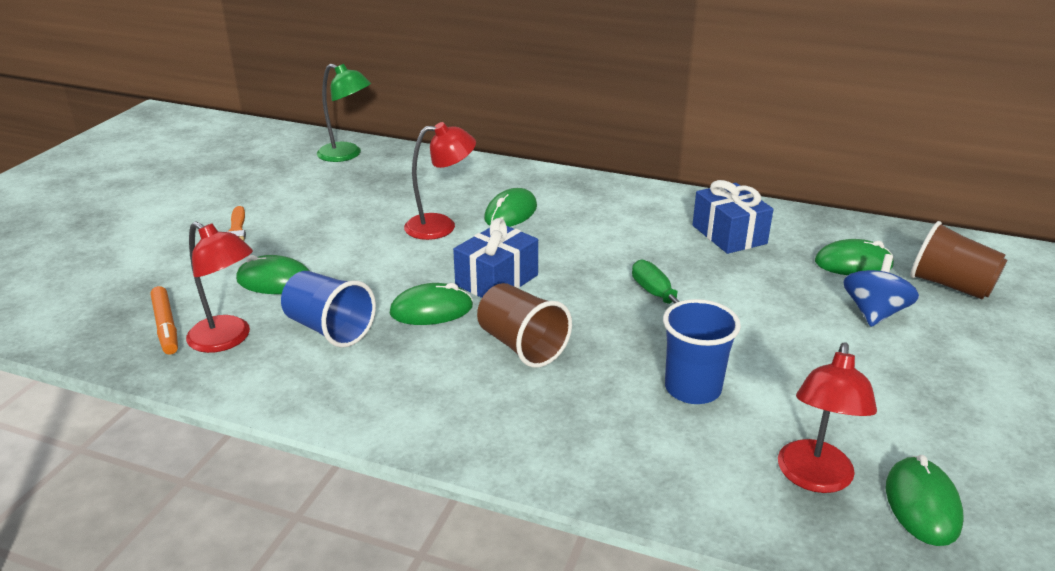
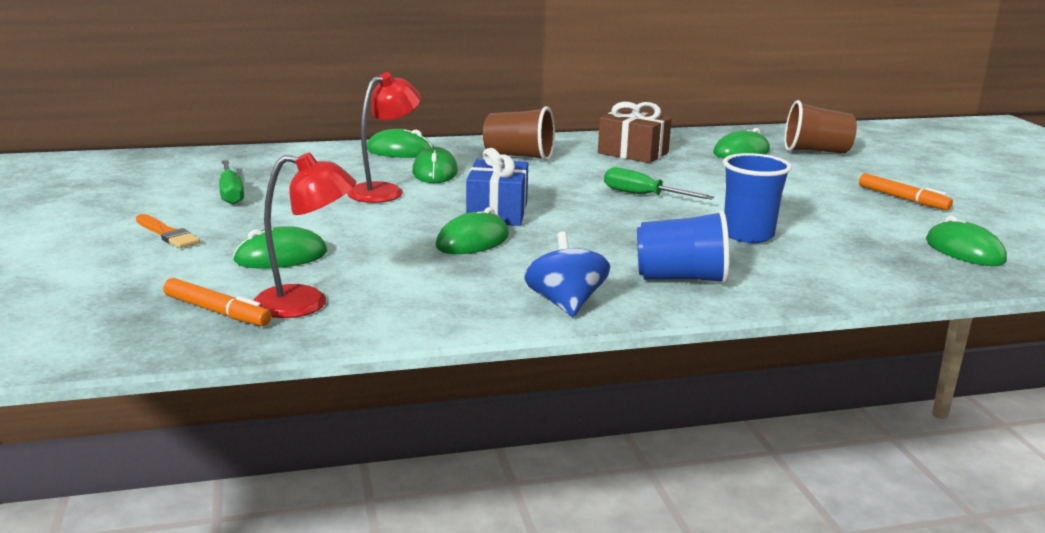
camera: 35 degrees left, 10 degrees down
(329, 197) = (231, 193): none -> green screwdriver
(329, 329) = (399, 273): blue cup -> blue cup (681, 278)
(347, 155) = (194, 163): green lamp -> none
(515, 178) = (399, 151): none -> green mouse
(522, 346) = (587, 243): brown cup -> brown cup (519, 156)
(729, 234) = (633, 153): blue gift -> brown gift
(814, 478) = (891, 256): red lamp -> none
(874, 313) = (794, 173): blue spinning top -> blue spinning top (565, 304)
(959, 394) = (902, 199): none -> orange marker

